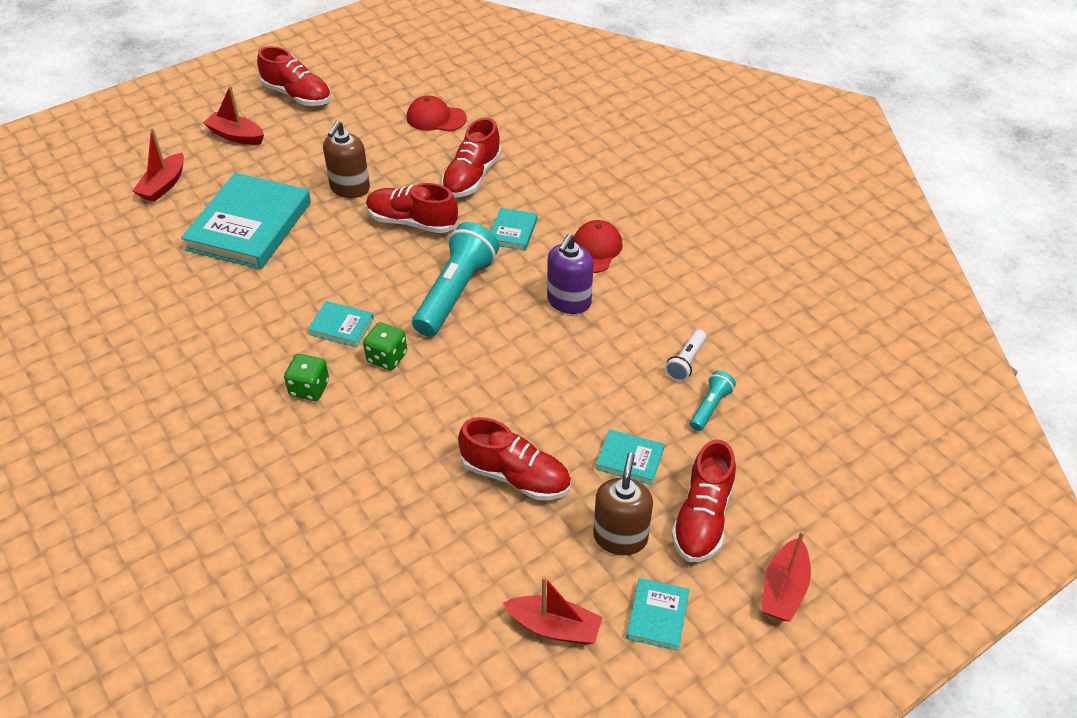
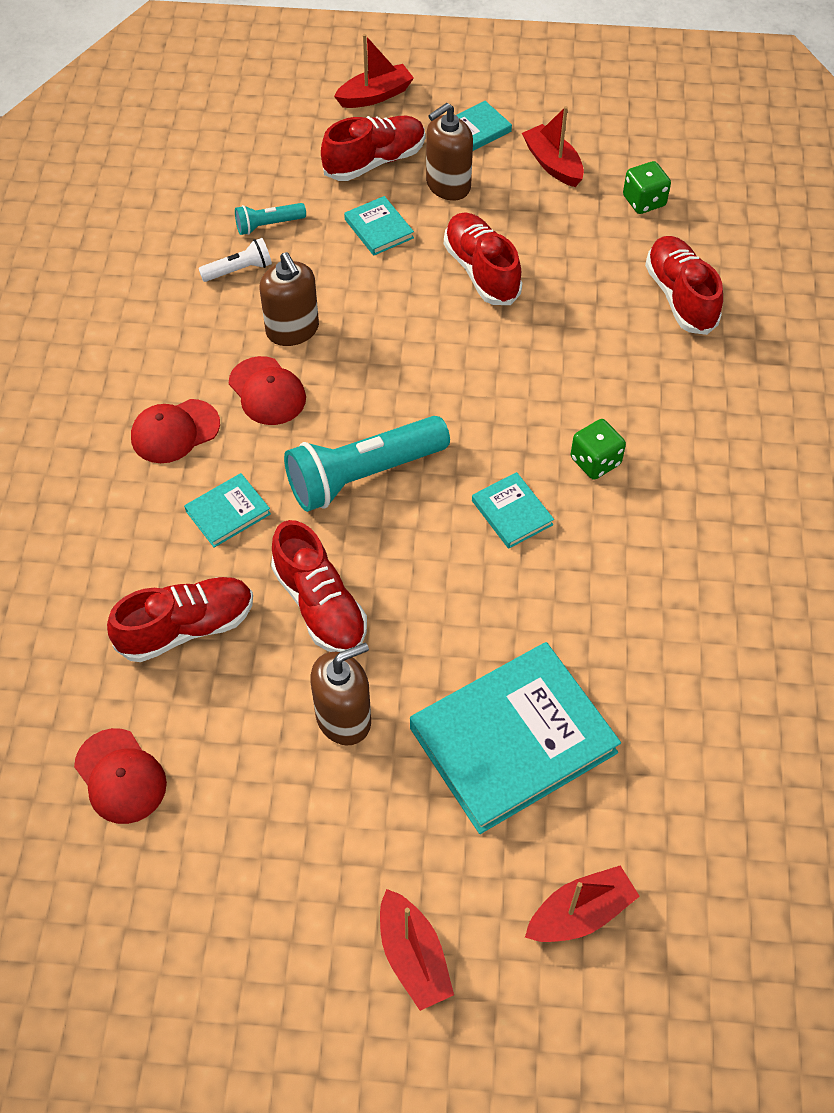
camera: 140 degrees left, 10 degrees up
(297, 95) = (257, 995): red shoe -> red shoe (680, 297)
(387, 357) = (495, 446): green dice -> green dice (644, 201)
(569, 301) = (267, 391): purple soap dispenser -> red cap
(600, 346) = (292, 330): none -> brown soap dispenser

